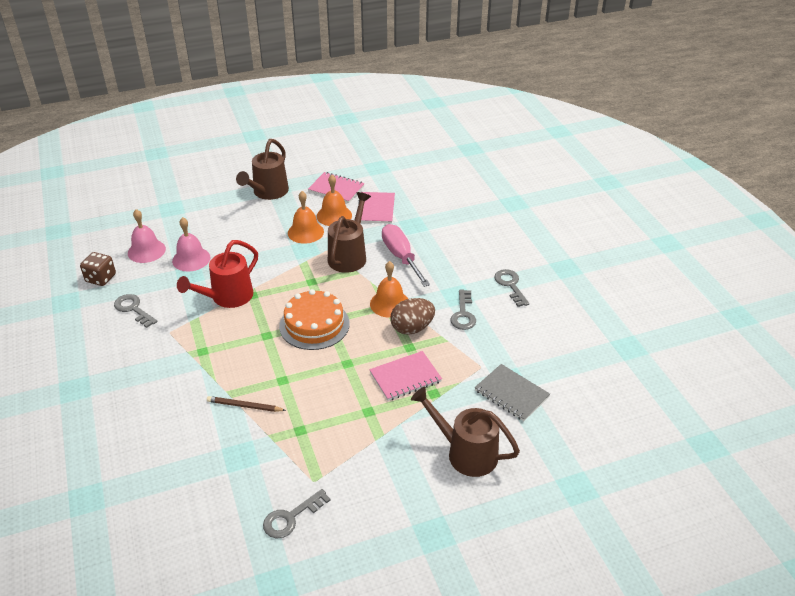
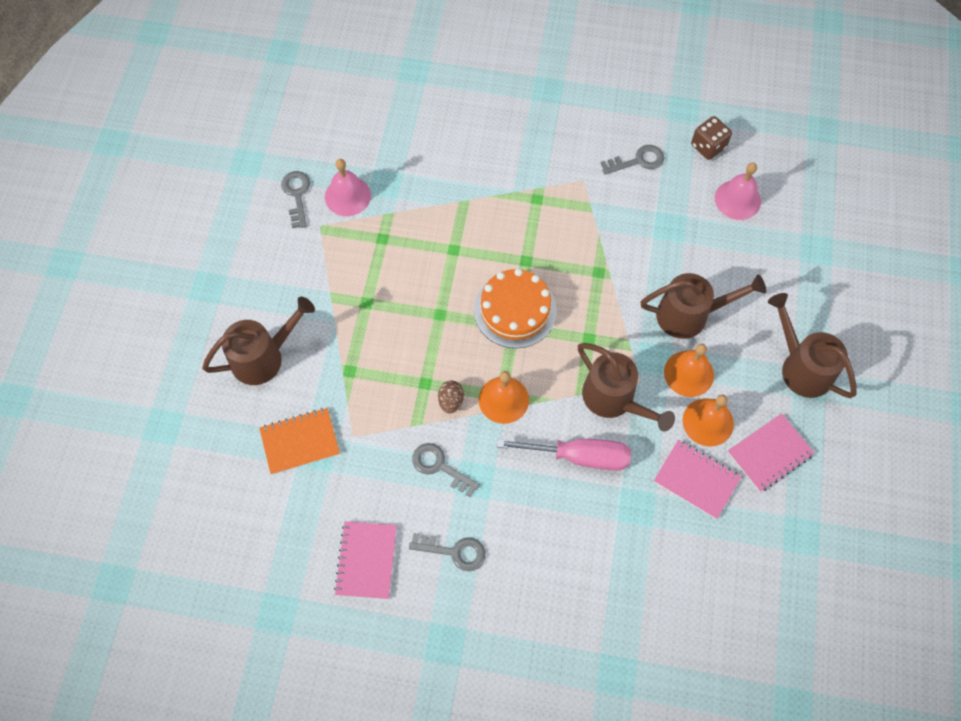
camera: 120 degrees right, 25 degrees up
(191, 259) = (698, 237): pink bell -> pink bell (347, 196)
(227, 298) = (608, 247): red watering can -> none
(245, 406) = (440, 207): brown pencil -> none
(260, 244) = (690, 315): none -> brown watering can
(405, 377) = (386, 357): pink notebook -> pink notebook (366, 560)
(412, 328) = (451, 401): brown egg -> brown egg, size x0.61
(511, 394) = (300, 442): grey notebook -> orange notebook

